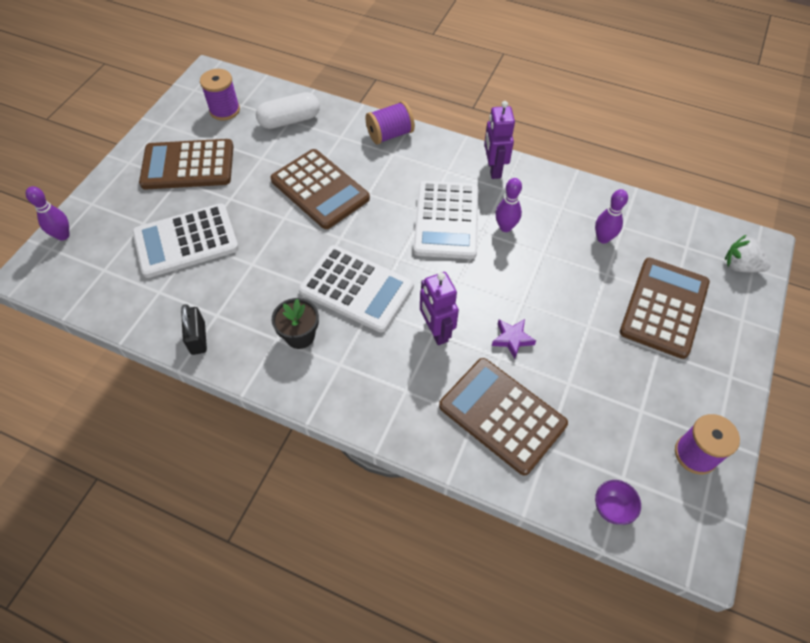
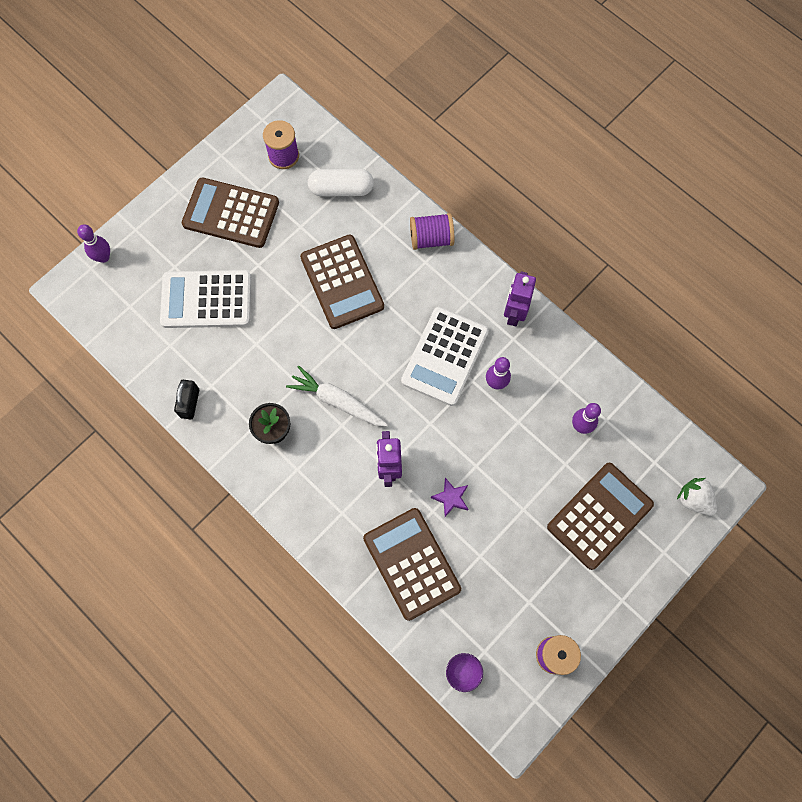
camera: 20 degrees right, 15 degrees up
(356, 289) = (337, 401): white calculator -> white carrot

